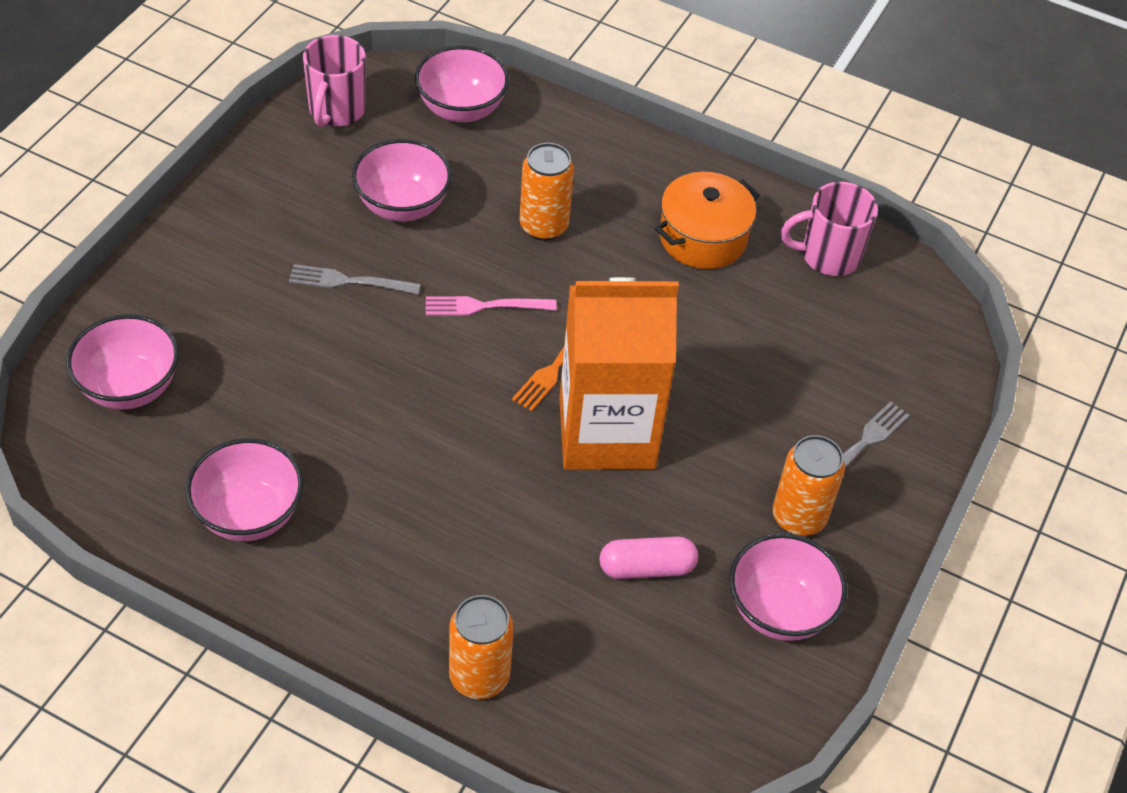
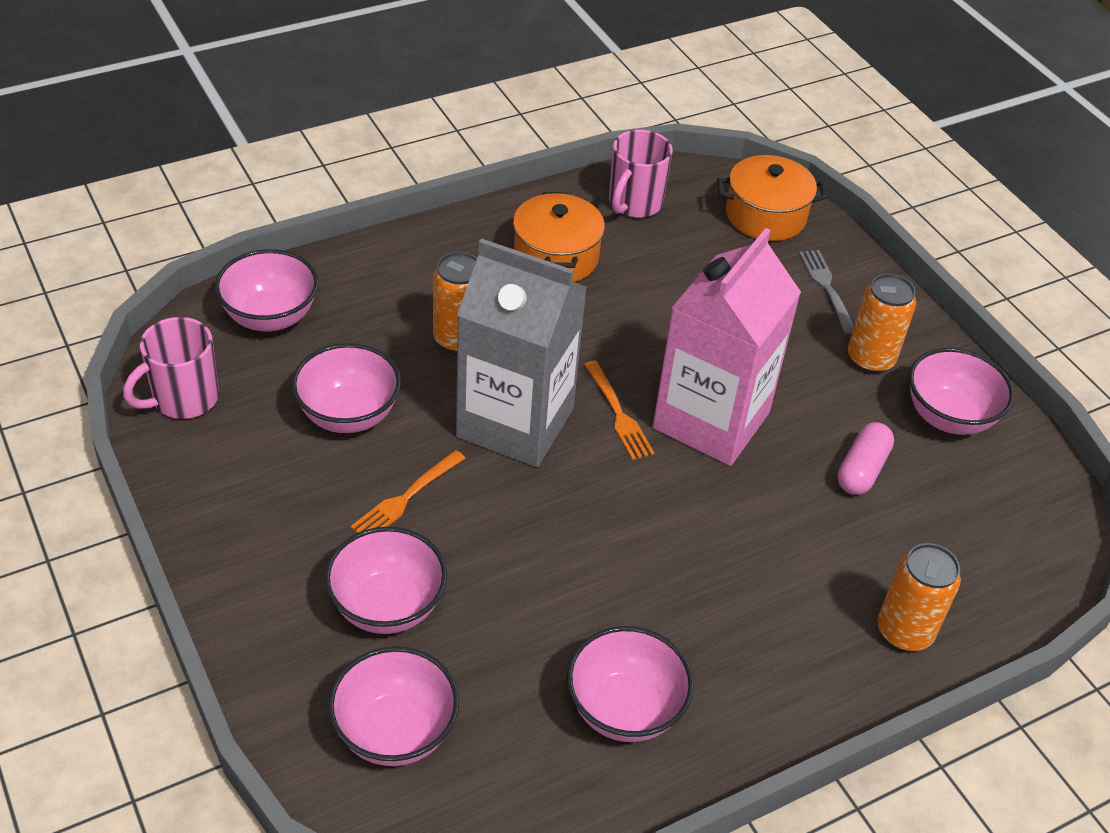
camera: 55 degrees left, 5 degrees down
(237, 325) = (387, 607): none -> pink bowl
(336, 111) = (183, 399): pink mug -> pink mug turned 90 degrees clockwise
(349, 281) = (406, 498): grey fork -> orange fork
(485, 306) = (515, 423): pink fork -> grey carton
(607, 432) = (711, 420): orange carton -> pink carton
(916, 355) = (765, 216): none -> orange pot

